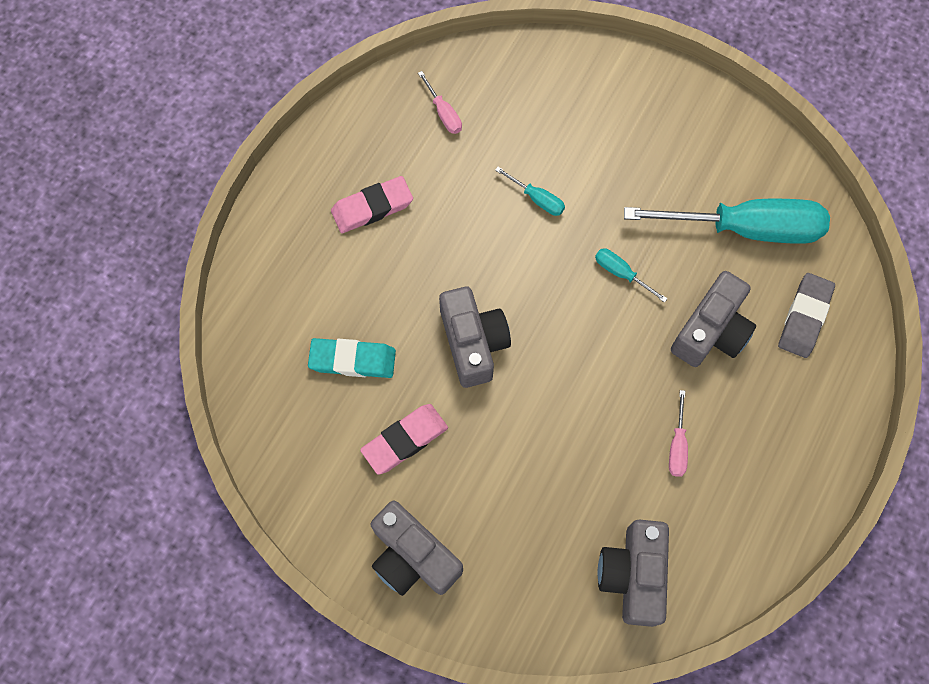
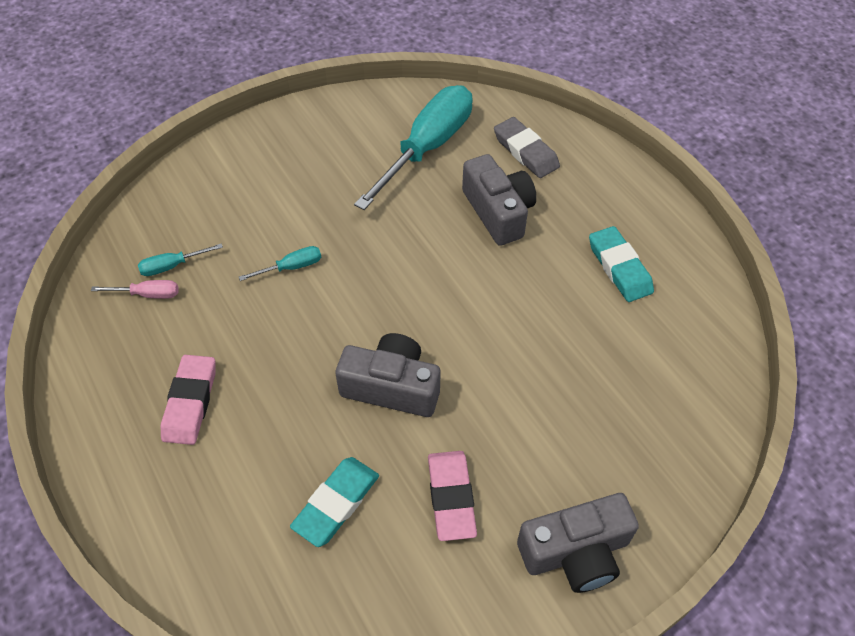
camera: 60 degrees left, 15 degrees down
(621, 273) = (406, 244): turquoise screwdriver -> turquoise screwdriver (172, 266)
(633, 575) = (682, 374): grey camera -> none
(677, 446) = (584, 284): pink screwdriver -> none
(717, 469) = (619, 267): none -> turquoise eraser

